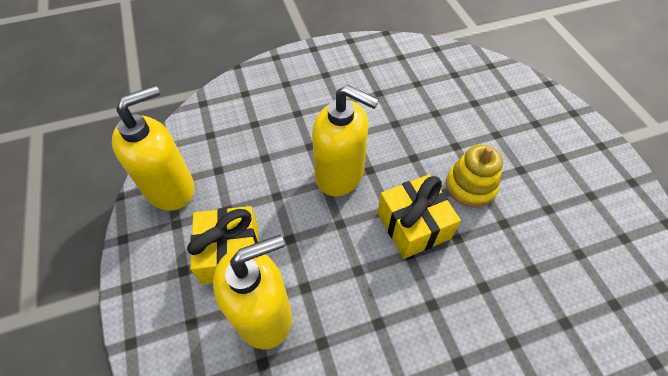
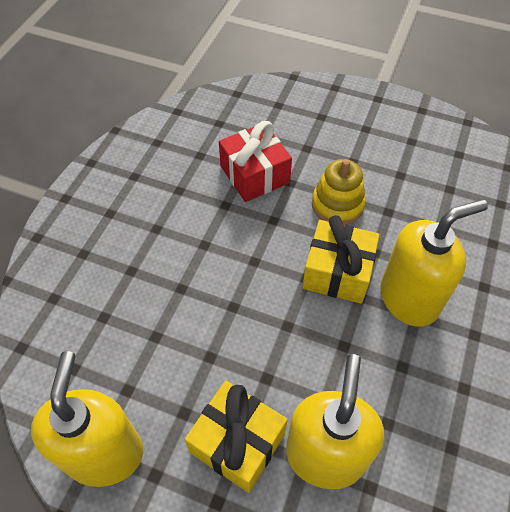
camera: 50 degrees left, 0 degrees up
(340, 175) = (237, 287): yellow soap dispenser -> yellow soap dispenser (409, 298)
(437, 121) = (254, 174): none -> red gift

